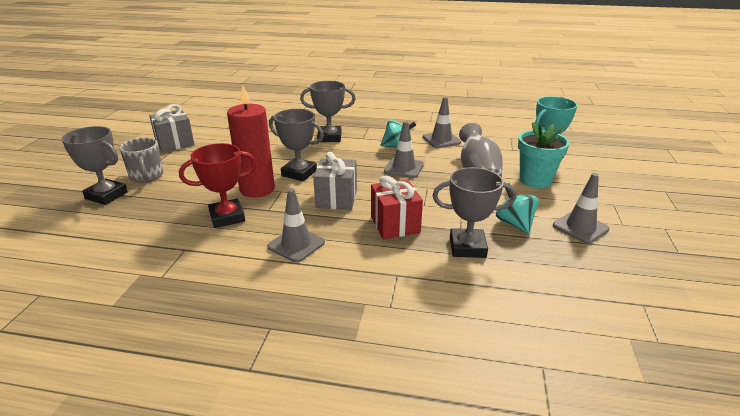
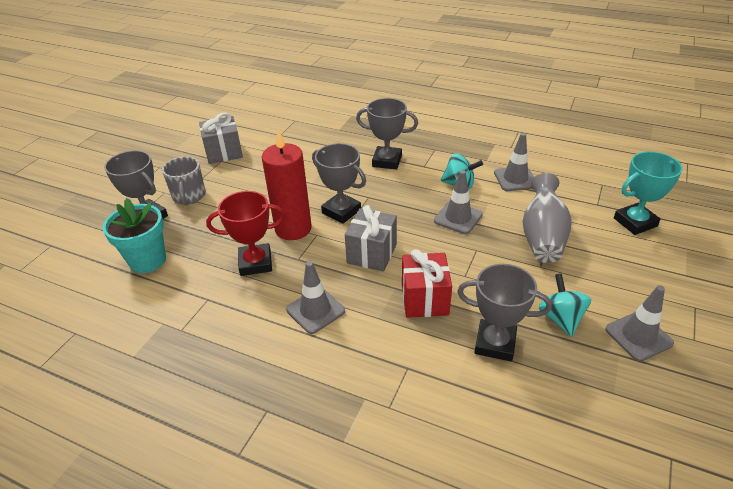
camera: 15 degrees right, 10 degrees up
(535, 180) = (609, 257): turquoise flower pot -> turquoise flower pot (147, 260)

